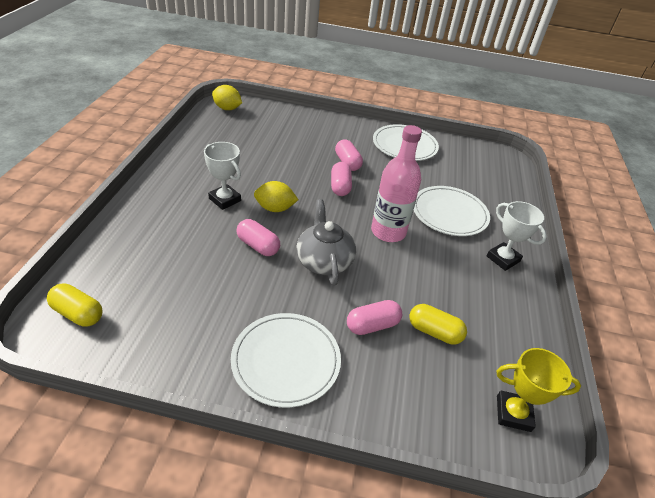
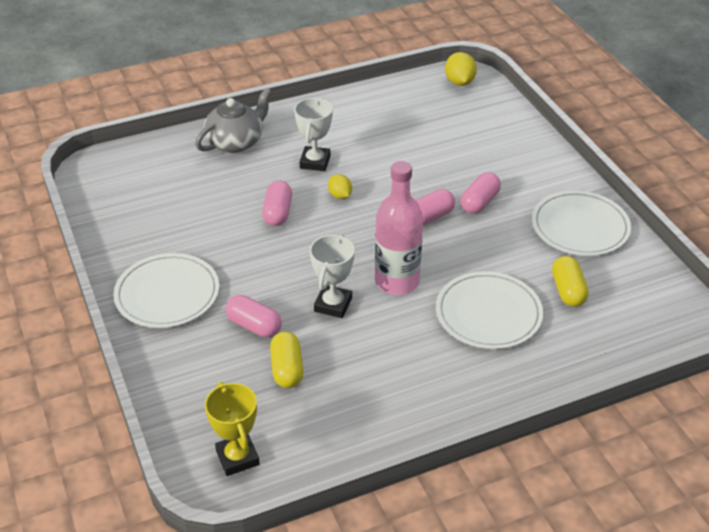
camera: 60 degrees right, 0 degrees up
(78, 313) = (114, 172): yellow capsule -> yellow capsule (568, 291)
(275, 208) = (340, 195): yellow lemon -> yellow lemon, size x0.66
(324, 261) = (303, 260): grey teapot -> grey teapot (236, 142)
(503, 259) = (457, 384): white trophy -> white trophy (333, 305)

